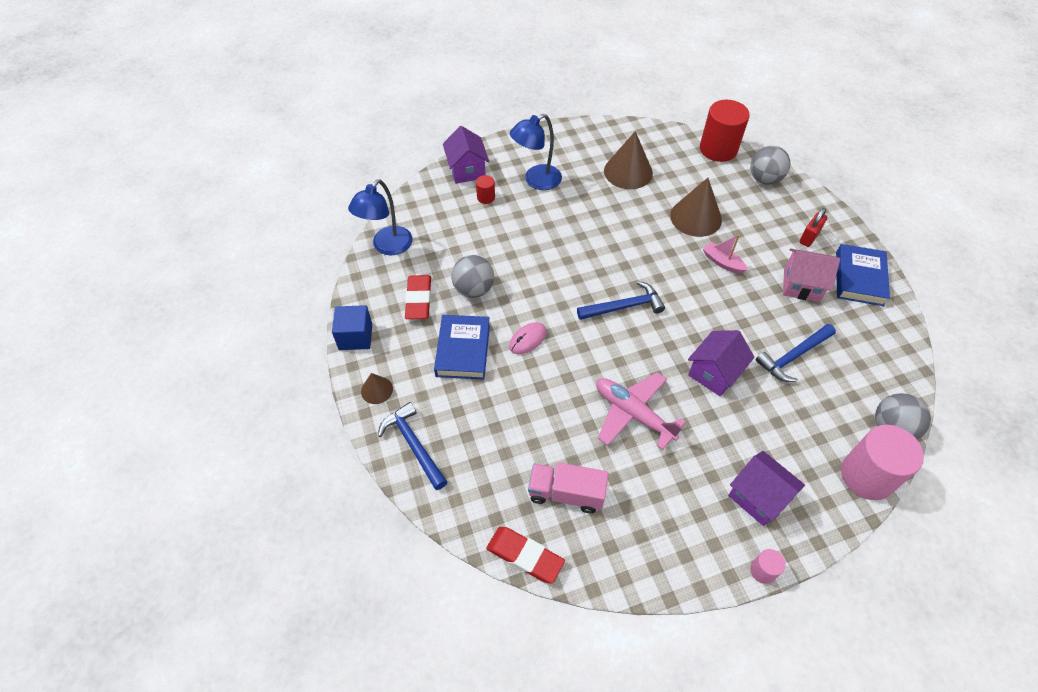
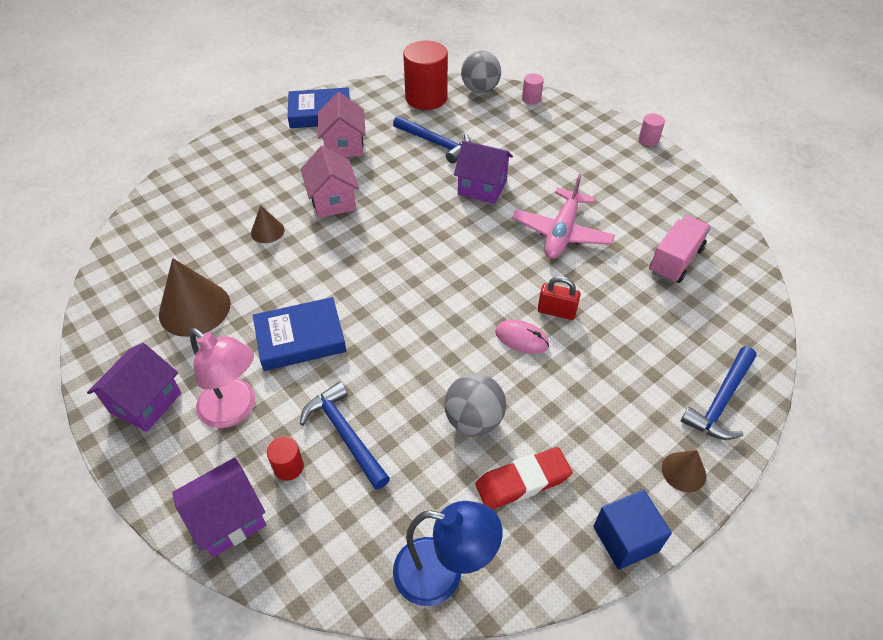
camera: 110 degrees left, 5 degrees down
(463, 350) = (572, 398): blue book -> blue book (300, 338)
(525, 556) = (753, 273): red eraser -> none
(536, 181) = (235, 410): blue lamp -> pink lamp
(566, 493) = (675, 260): pink truck -> pink truck turned 135 degrees counterclockwise
(624, 307) = (431, 265): blue hammer -> blue hammer (345, 434)
(696, 217) = (267, 231): brown cone -> brown cone, size x0.52
(718, 149) = (134, 230): red cylinder -> red cylinder (426, 98)
(722, 262) = (333, 201): pink boat -> pink house
(758, 497) = (590, 148): purple house -> purple house (145, 402)
(764, 179) = (186, 185): grey ball -> none
(809, 237) = (274, 146): red padlock -> red padlock (556, 311)
(867, 476) = (531, 99): pink cylinder -> pink cylinder, size x0.45

